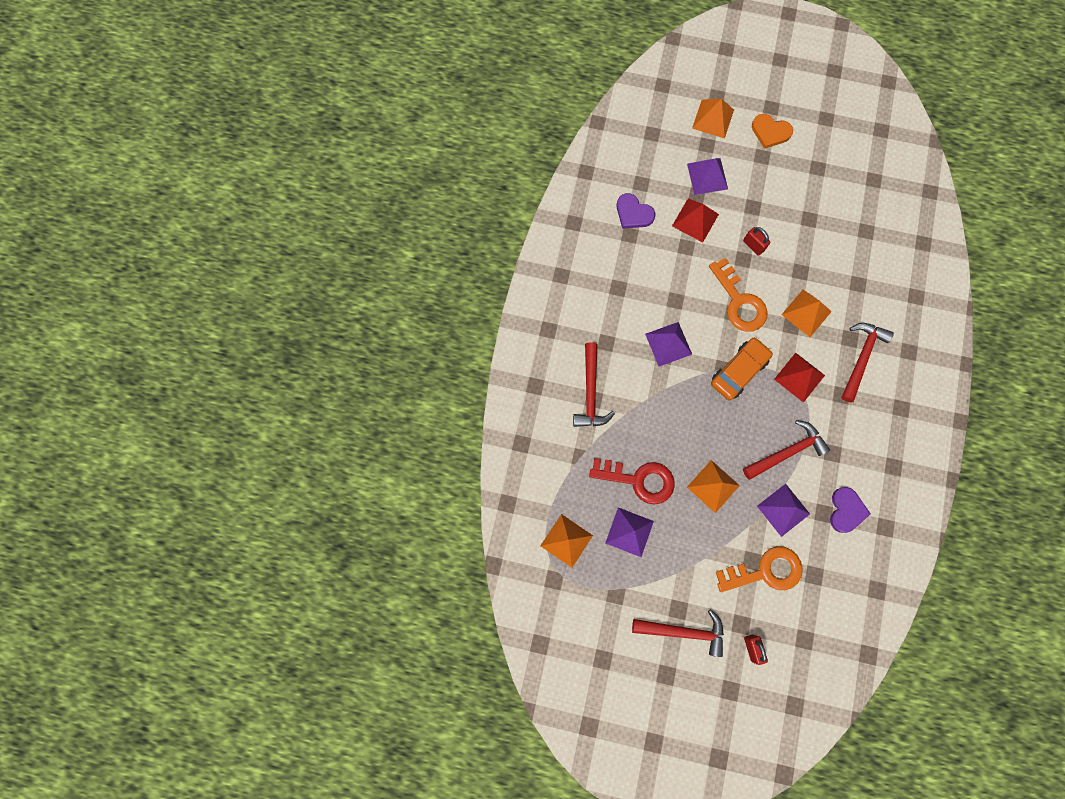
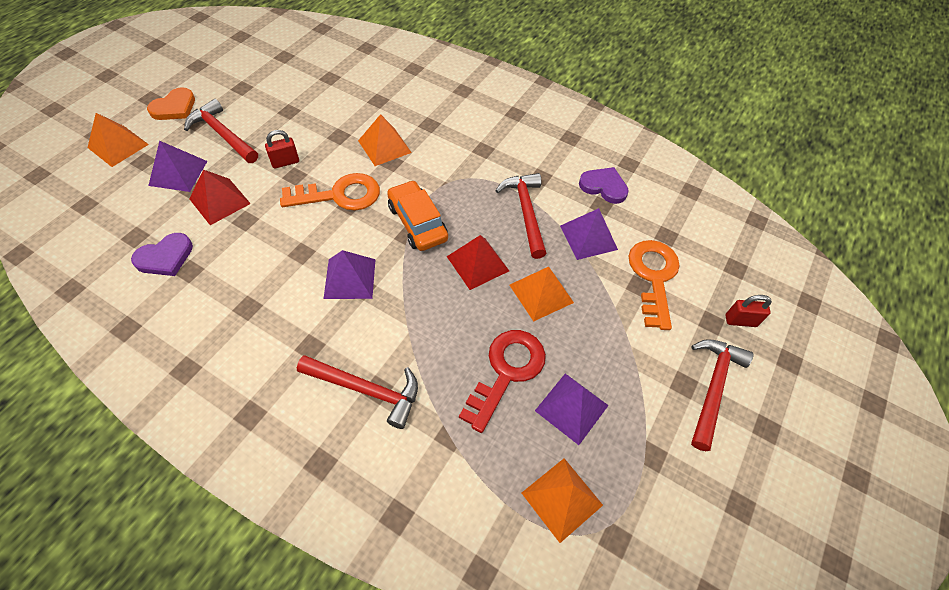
camera: 75 degrees left, 20 degrees down
(799, 377) = (449, 175): red pyramid -> red pyramid (477, 263)
(861, 358) = (452, 123): red hammer -> red hammer (222, 134)

